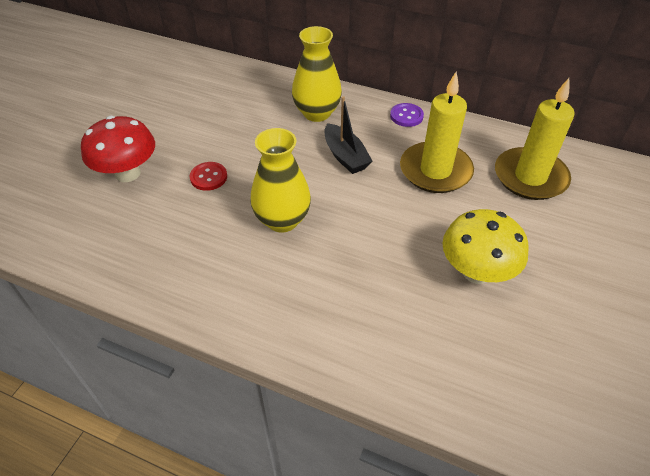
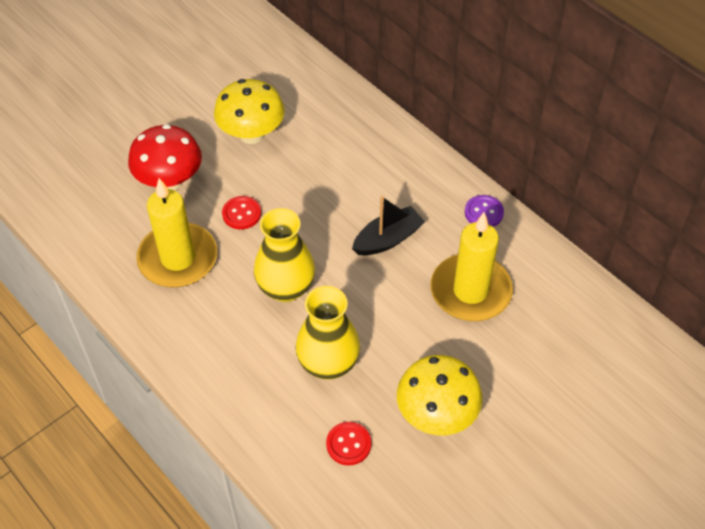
camera: 25 degrees right, 5 degrees up
(184, 119) = (251, 134): none -> yellow mushroom
(317, 113) = (389, 174): yellow vase -> yellow vase (328, 363)
(345, 156) = (388, 239): black boat -> black boat turned 120 degrees counterclockwise
(420, 327) = (348, 444): none -> red button
(530, 177) = (567, 337): yellow candle -> yellow candle (178, 258)

